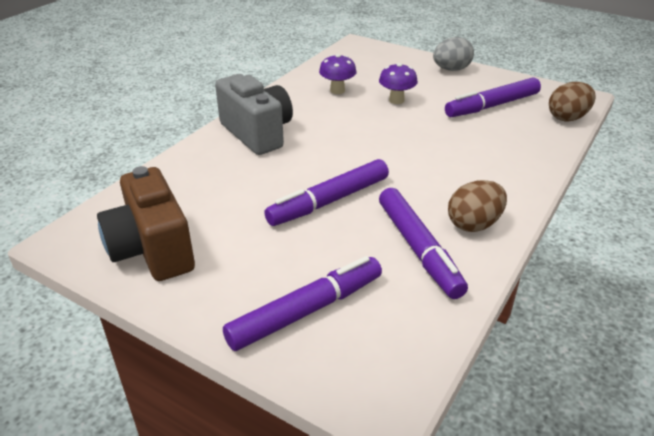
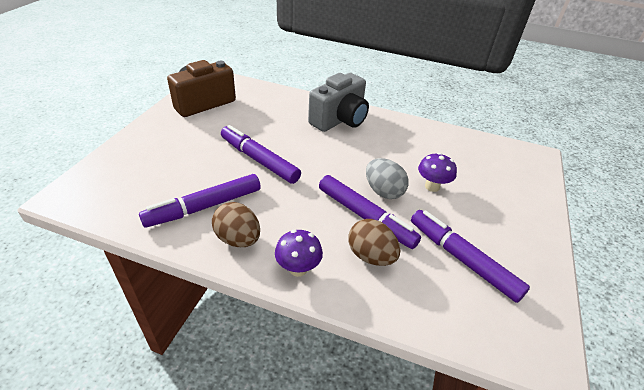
camera: 75 degrees right, 5 degrees up
(306, 311) = (145, 161): purple marker -> purple marker (365, 217)
(337, 90) = (429, 150): purple mushroom -> purple mushroom (298, 269)
(451, 69) = (531, 225): grey egg -> grey egg (383, 191)
(567, 118) = (473, 334): brown egg -> brown egg (371, 256)

